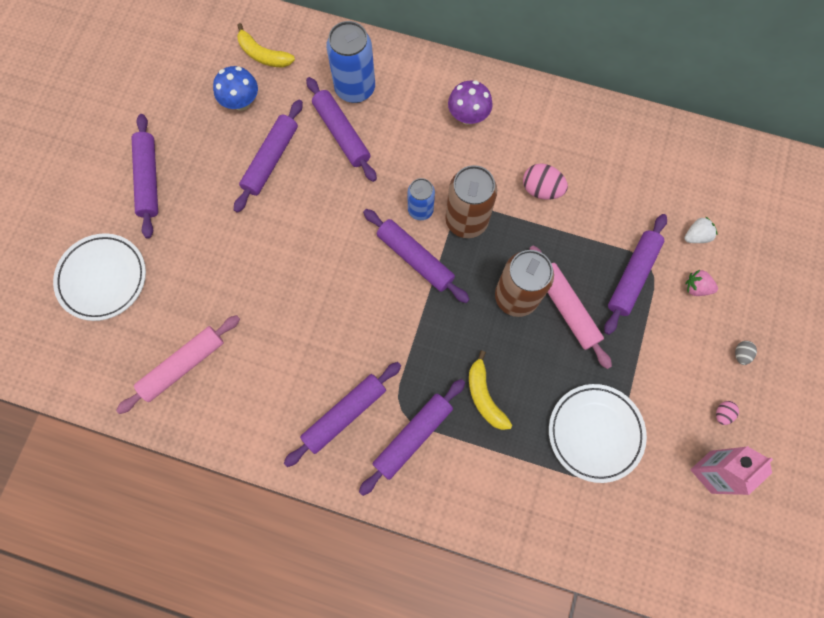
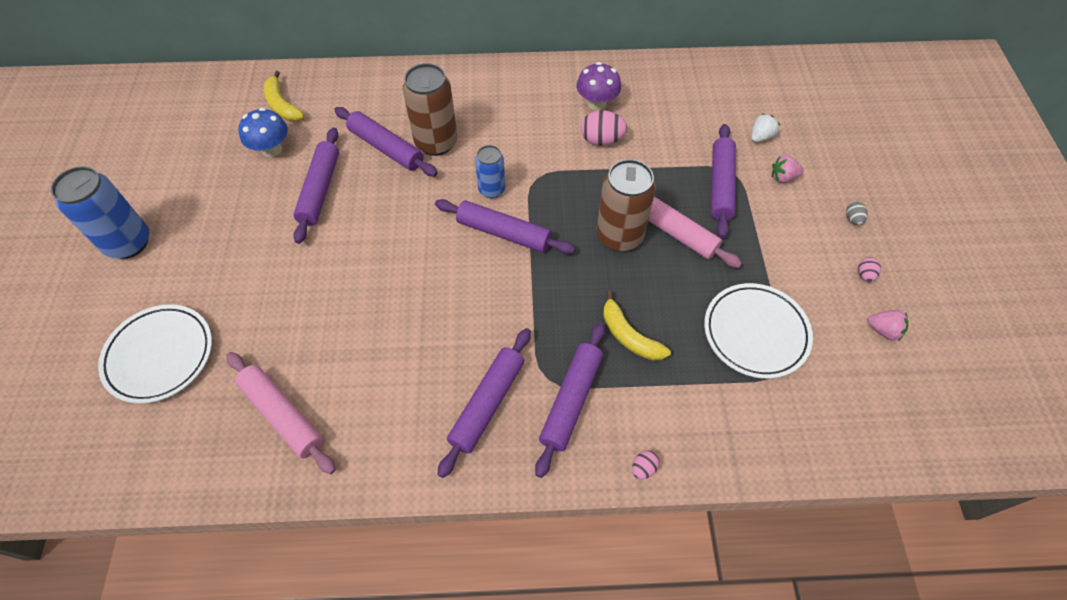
camera: 20 degrees left, 15 degrees down
(148, 179) = (189, 244): purple rolling pin -> none
(183, 365) = (283, 415): pink rolling pin -> pink rolling pin turned 75 degrees counterclockwise
(263, 55) = (282, 105): yellow banana -> yellow banana turned 45 degrees clockwise
(355, 89) = (386, 108): blue can -> blue can (128, 243)
(448, 515) = (643, 468): none -> pink egg
(466, 220) = (541, 186): brown can -> brown can (436, 142)
(468, 116) = (506, 101): purple mushroom -> purple mushroom (597, 103)
(711, 472) = (883, 330): pink carton -> pink strawberry

